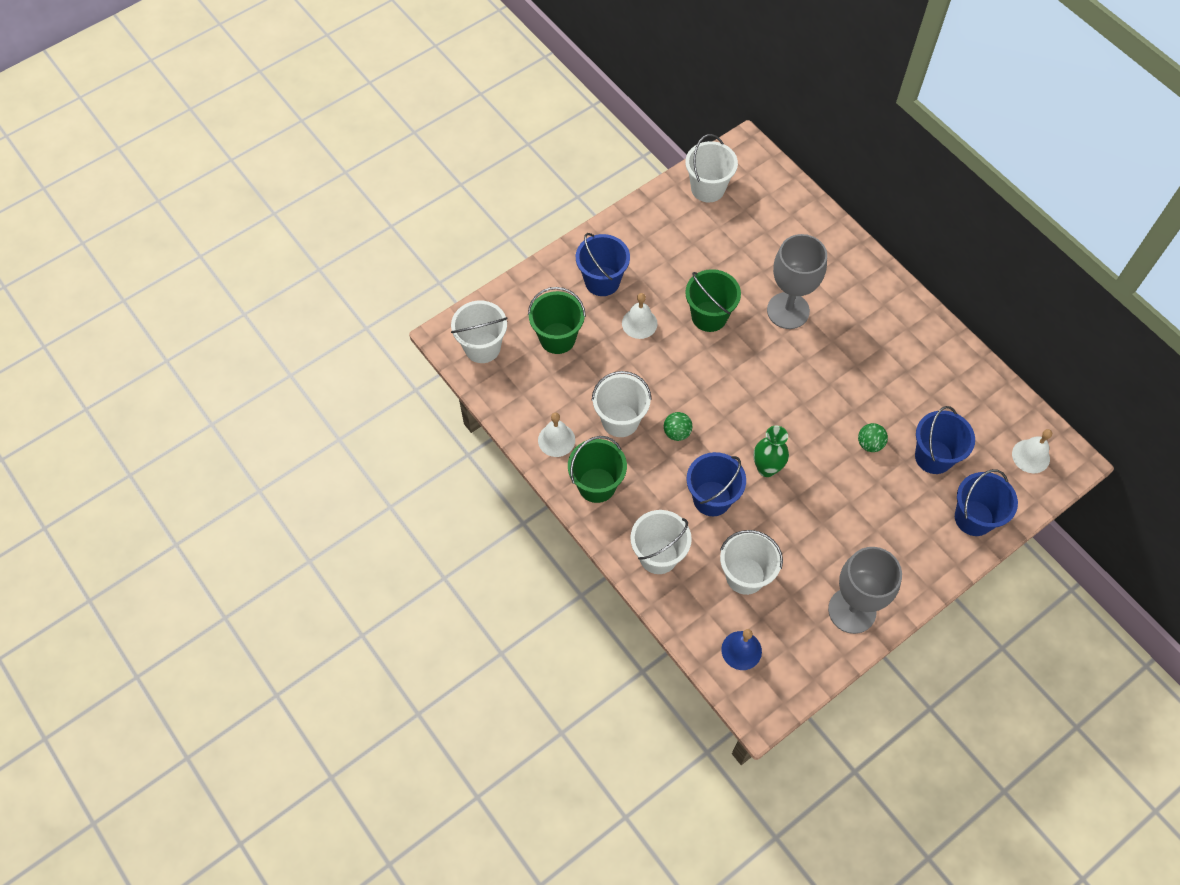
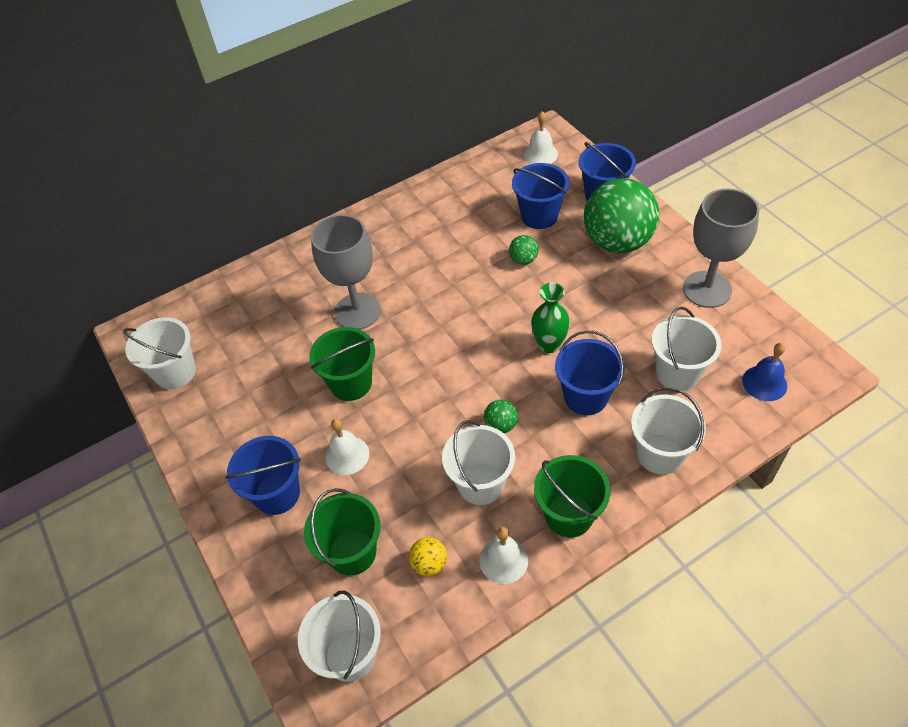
camera: 80 degrees left, 10 degrees down
(551, 390) = (429, 563): none -> yellow ball
(906, 530) = (617, 242): none -> green ball

